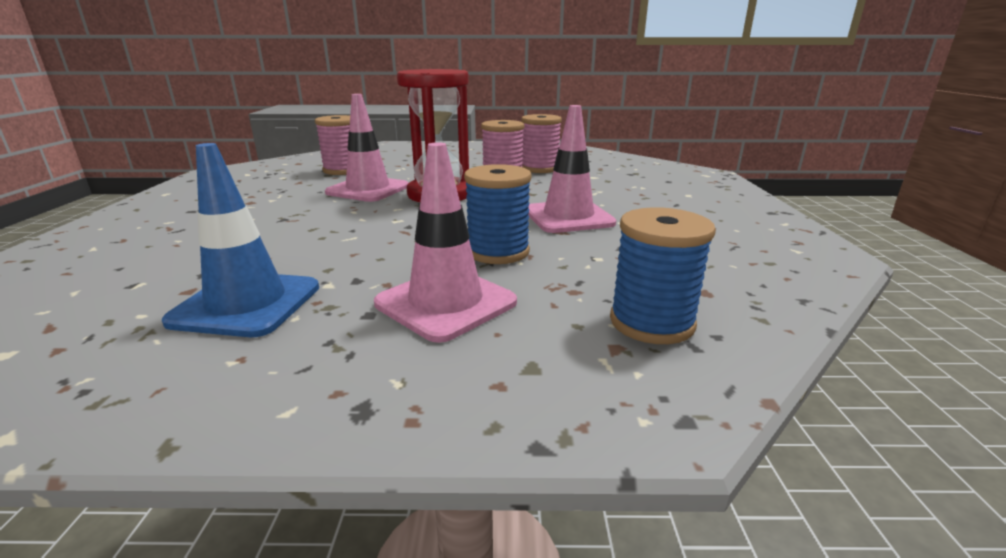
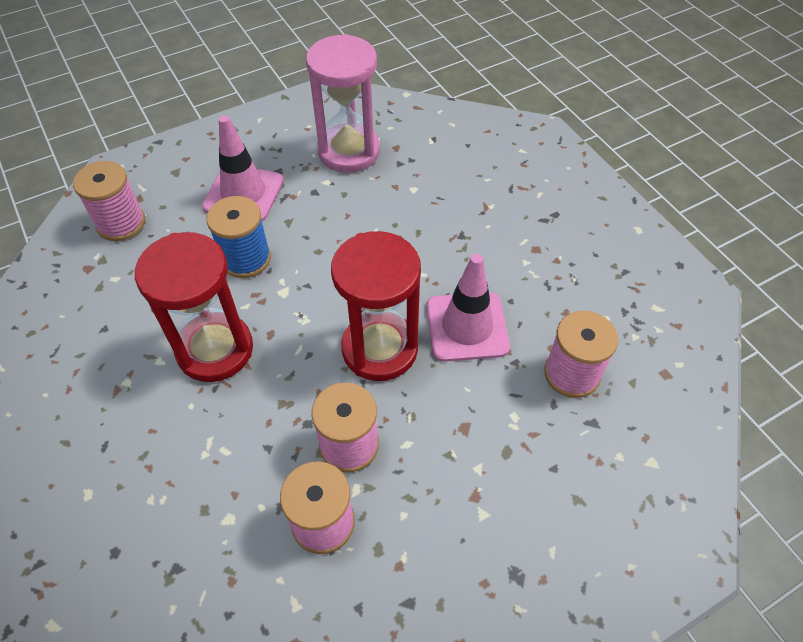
camera: 150 degrees right, 30 degrees up
(247, 304) = (349, 151): blue traffic cone -> pink hourglass
(568, 217) = (215, 349): pink traffic cone -> red hourglass
(651, 322) = (121, 223): blue spool -> pink spool

